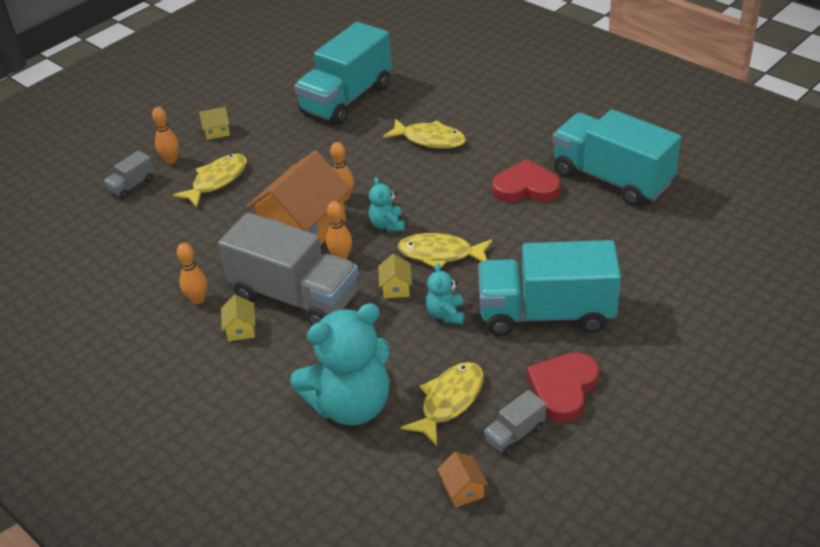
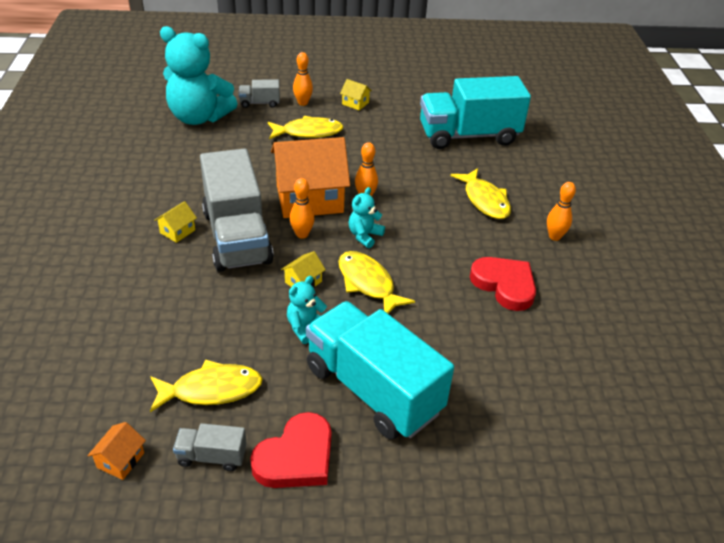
camera: 40 degrees right, 0 degrees up
(197, 299) = (185, 194): orange bowling pin -> orange bowling pin (554, 236)
(351, 405) = (155, 335): turquoise teddy bear -> turquoise teddy bear (199, 117)
(563, 389) = (296, 457): red heart -> red heart turned 150 degrees clockwise
(612, 179) = (587, 331): turquoise truck -> none

